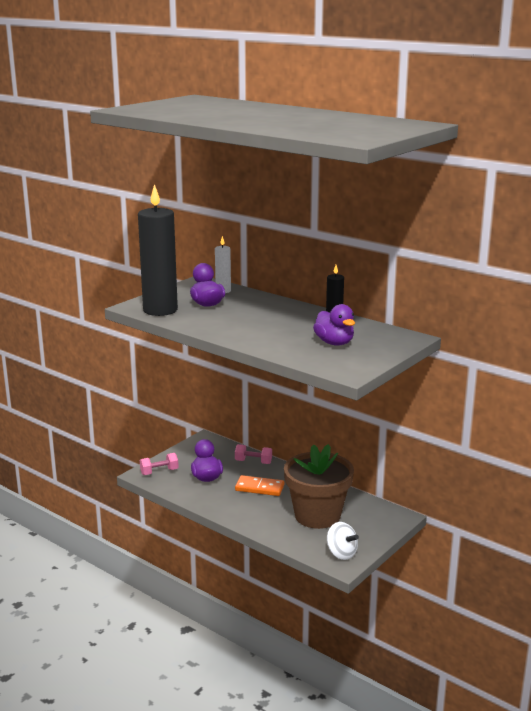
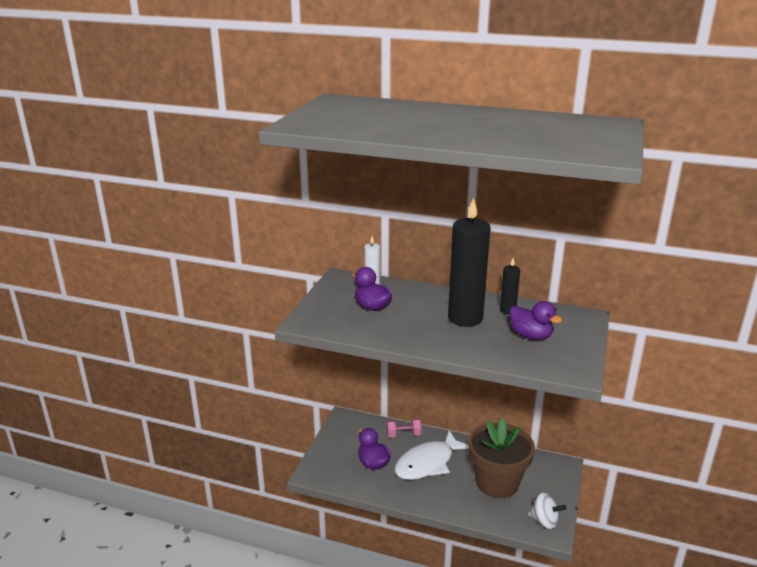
camera: 20 degrees left, 5 degrees up
(159, 472) = (325, 467): pink dumbbell -> none
(160, 310) = (334, 323): black candle -> black candle (465, 318)
(259, 488) = (428, 463): orange domino -> white fish

